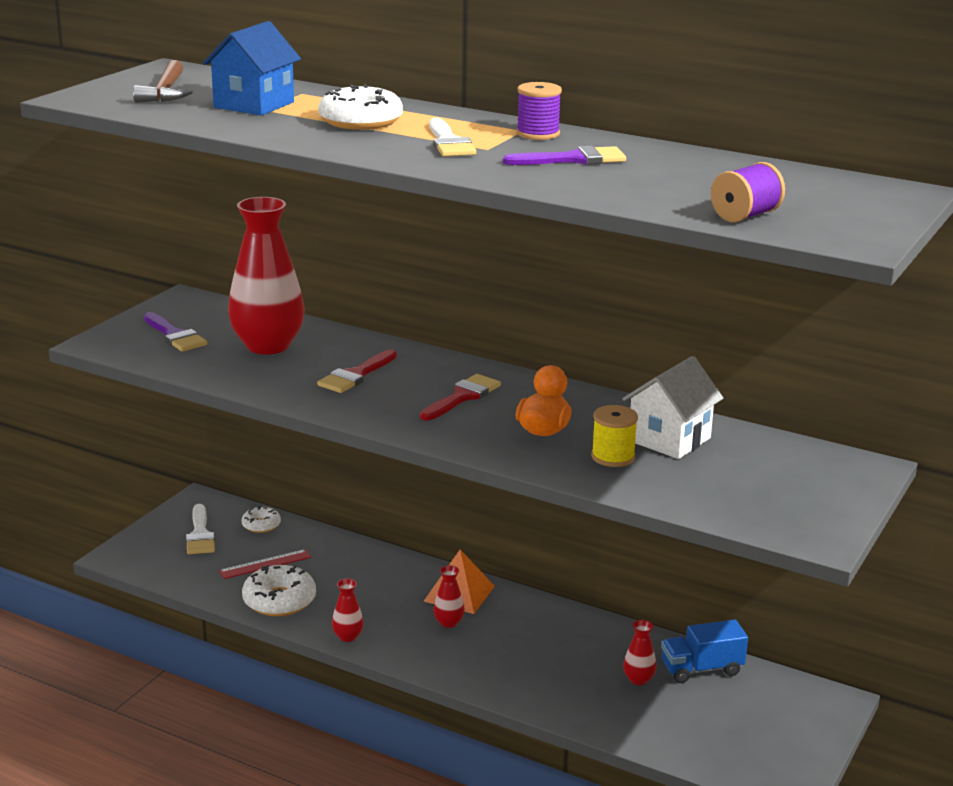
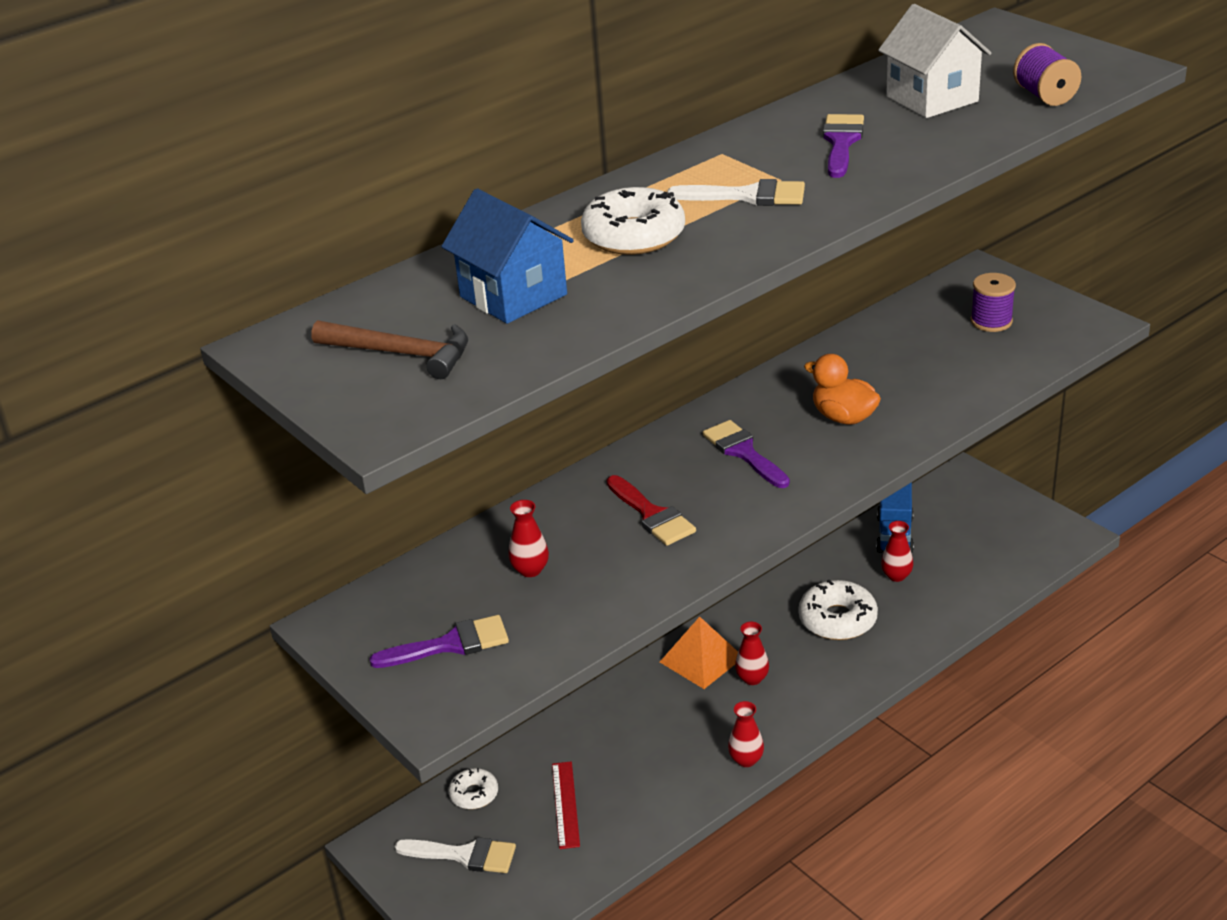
camera: 65 degrees left, 10 degrees up
(268, 346) = (530, 570): red vase -> red vase, size x0.42
(279, 600) = (650, 804): white donut -> white donut (837, 619)
(462, 397) = (744, 452): red brush -> purple brush
(538, 134) = (741, 147): purple spool -> purple spool (991, 321)
(613, 457) = (915, 390): yellow spool -> none
(669, 439) = (891, 353): white house -> white house (932, 99)

